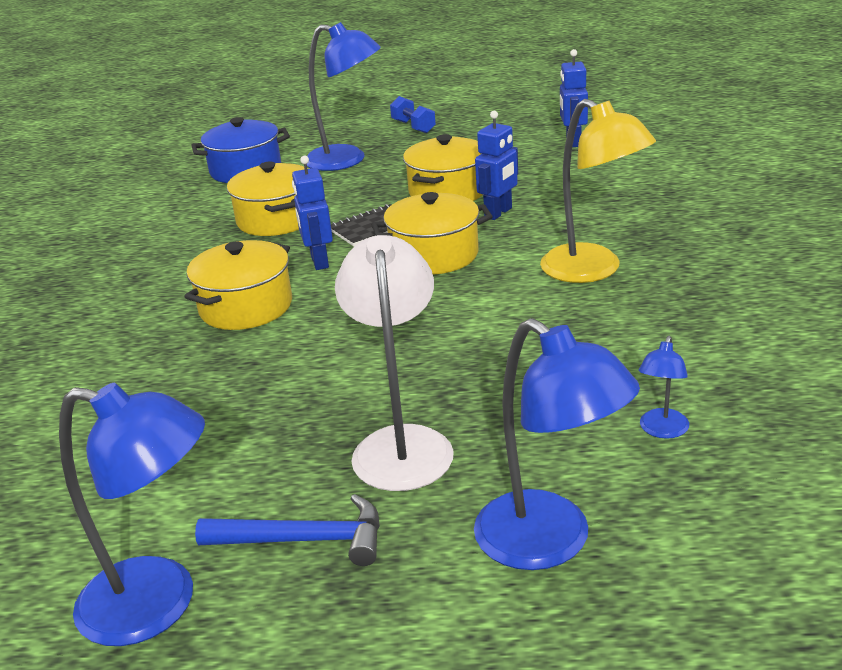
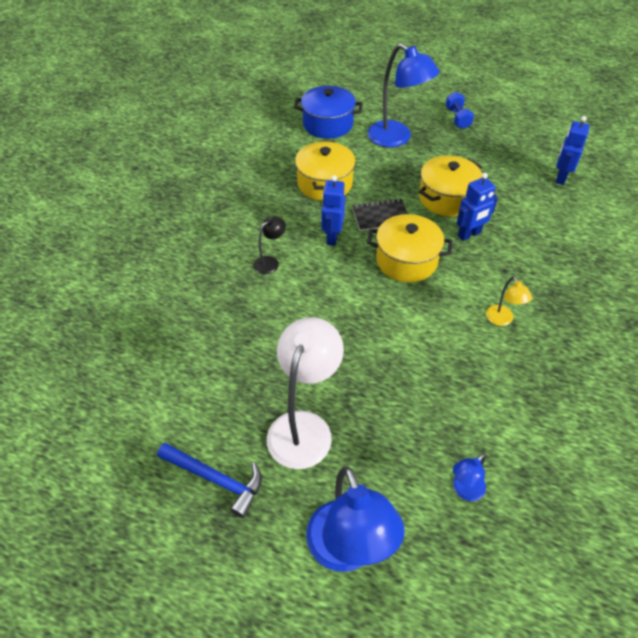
camera: 20 degrees right, 20 degrees up
(159, 604) = (123, 490): blue lamp -> none
(246, 307) = (270, 262): yellow pot -> black lamp
(593, 270) = (502, 320): yellow lamp -> yellow lamp, size x0.48

